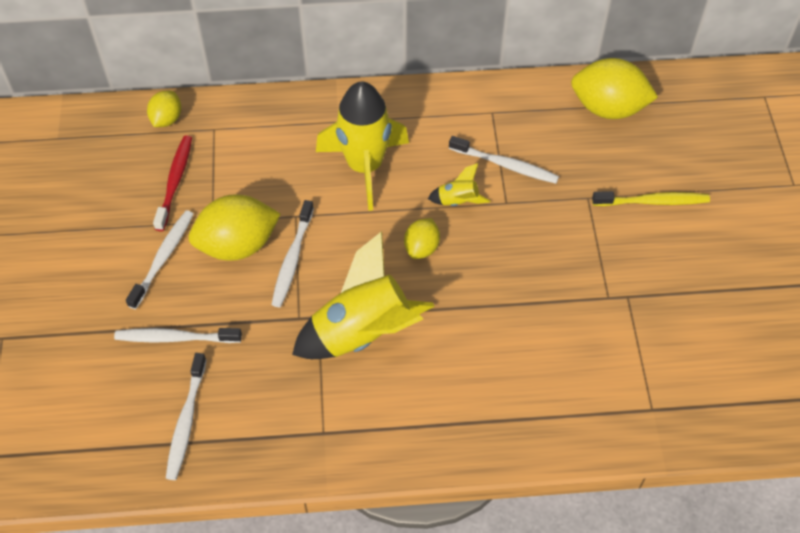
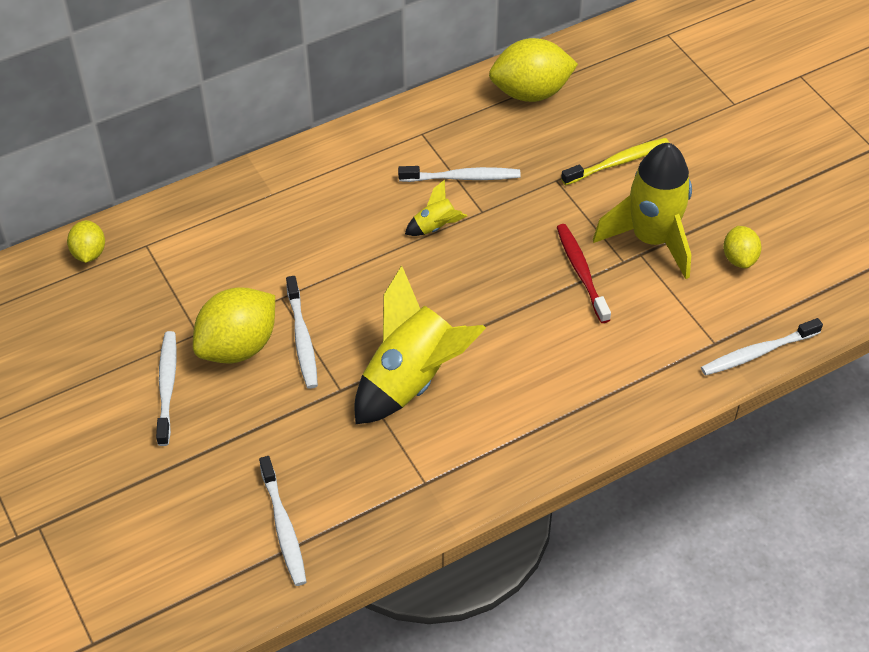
camera: 25 degrees left, 5 degrees down
(175, 181) = (135, 310): red toothbrush -> red toothbrush (581, 272)
(175, 338) = (225, 456): white toothbrush -> white toothbrush (757, 353)
(365, 166) = (325, 227): yellow rocket -> yellow rocket (651, 239)
(421, 248) = (424, 281): yellow lemon -> yellow lemon (739, 258)

